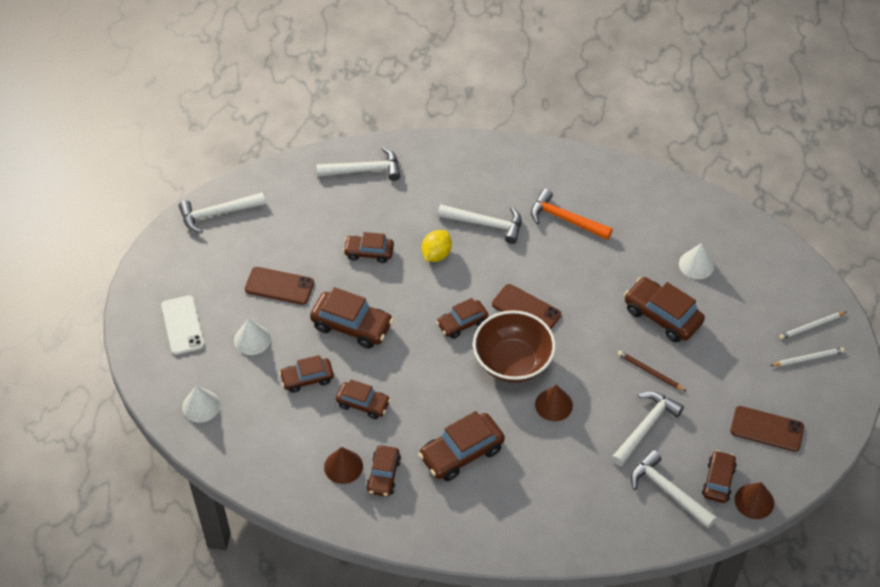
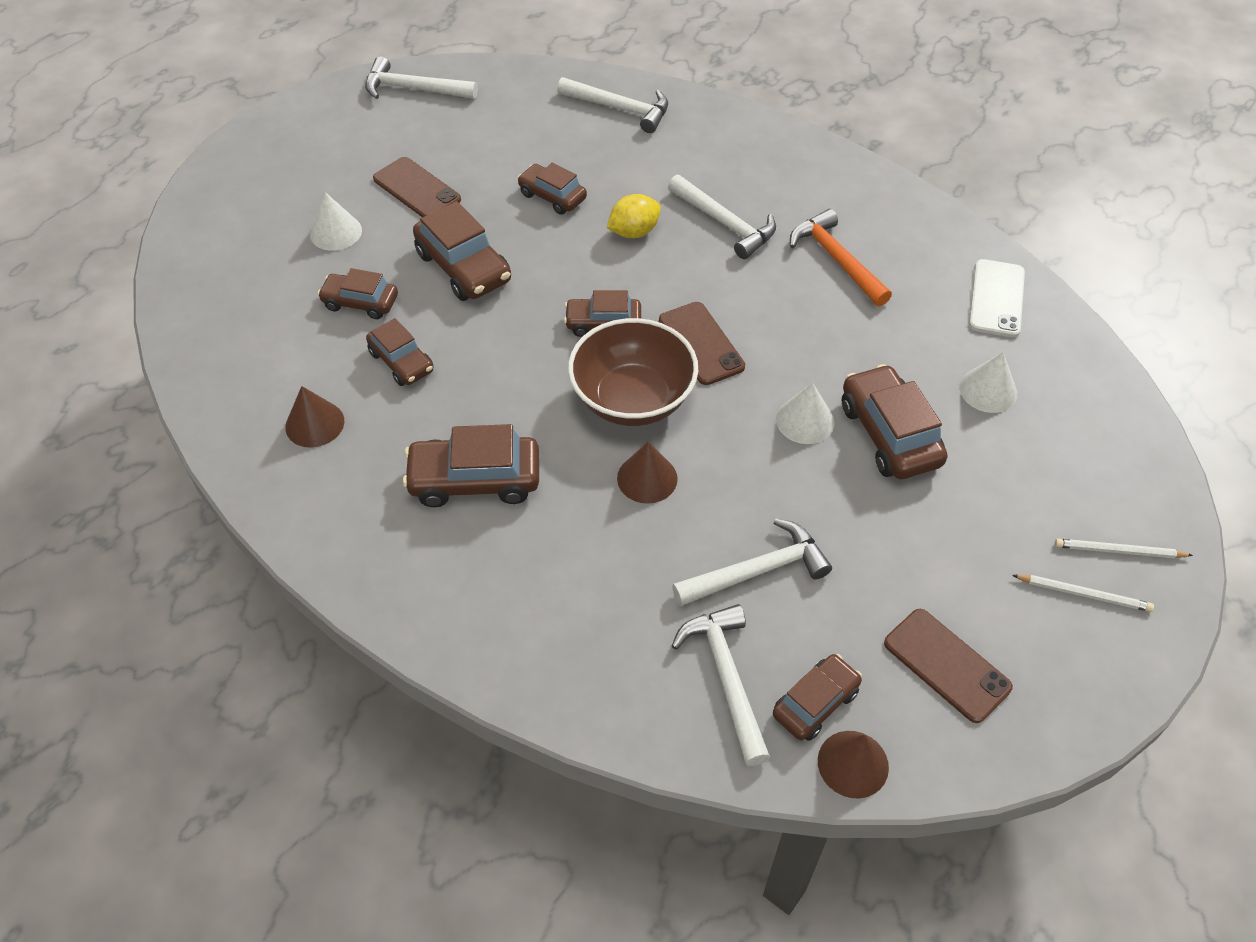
camera: 30 degrees right, 0 degrees up
(182, 325) = (274, 185): white phone -> white phone (997, 298)
(201, 406) = (215, 277): white cone -> white cone (805, 420)
(383, 475) = (354, 459): brown car -> none
(650, 372) = (818, 499): brown pencil -> none

